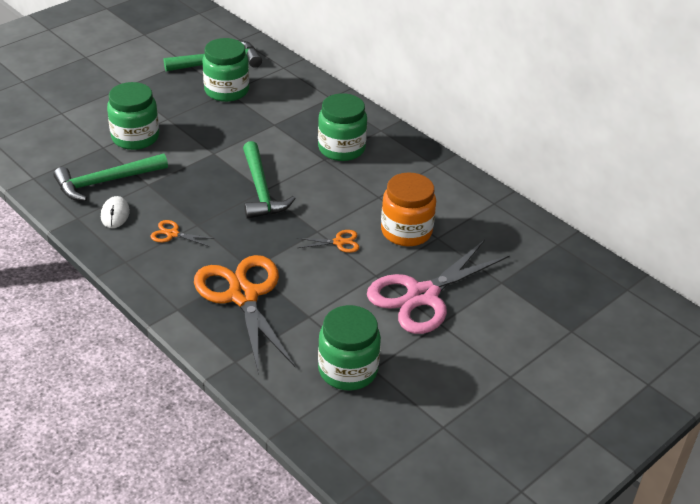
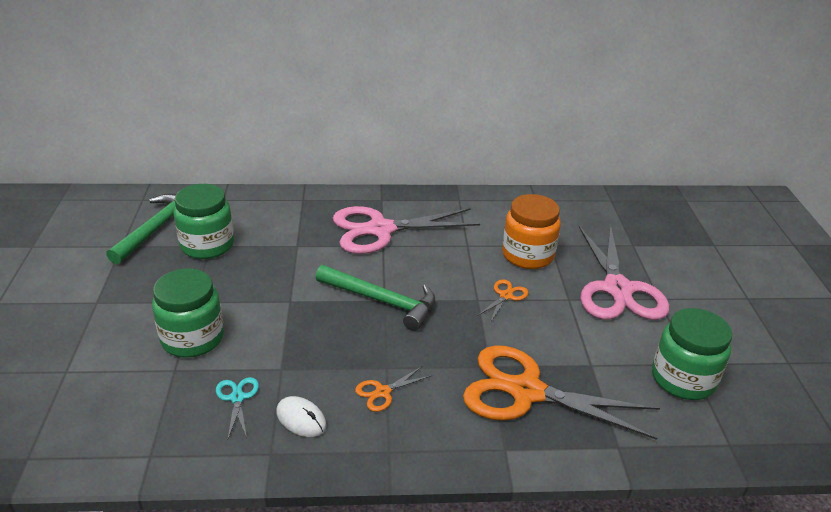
camera: 50 degrees left, 5 degrees down
(106, 182) = (237, 398): green hammer -> turquoise scissors
(341, 148) = (380, 230): green jar -> pink scissors

